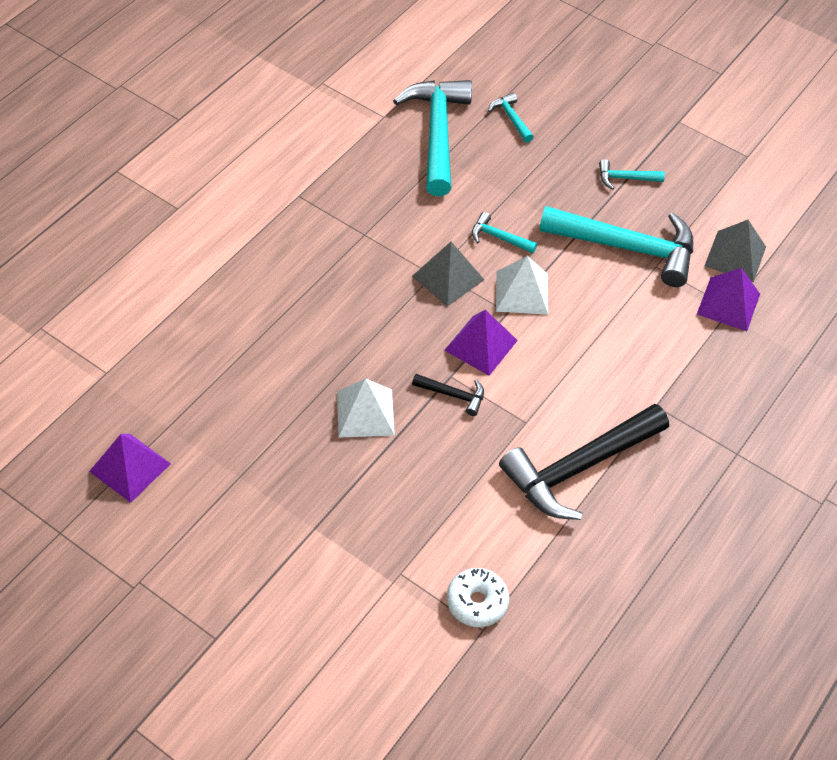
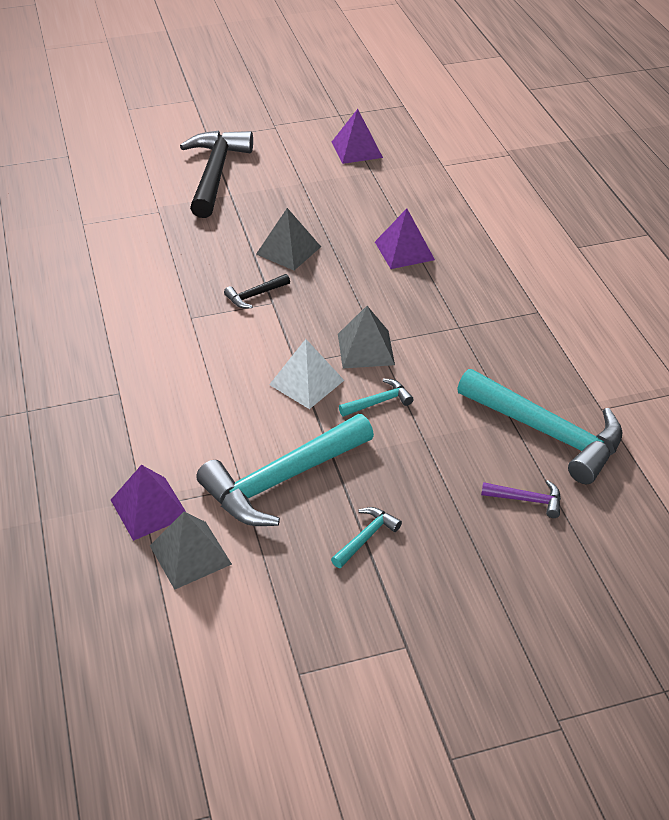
camera: 130 degrees right, 10 degrees down
(365, 413) = (288, 250): white pyramid -> grey pyramid
(477, 602) = (101, 230): white donut -> none
(481, 345) = (281, 331): purple pyramid -> purple pyramid (404, 250)
(511, 118) = (527, 500): turquoise hammer -> purple hammer
(579, 468) = (125, 322): black hammer -> black hammer (215, 173)

